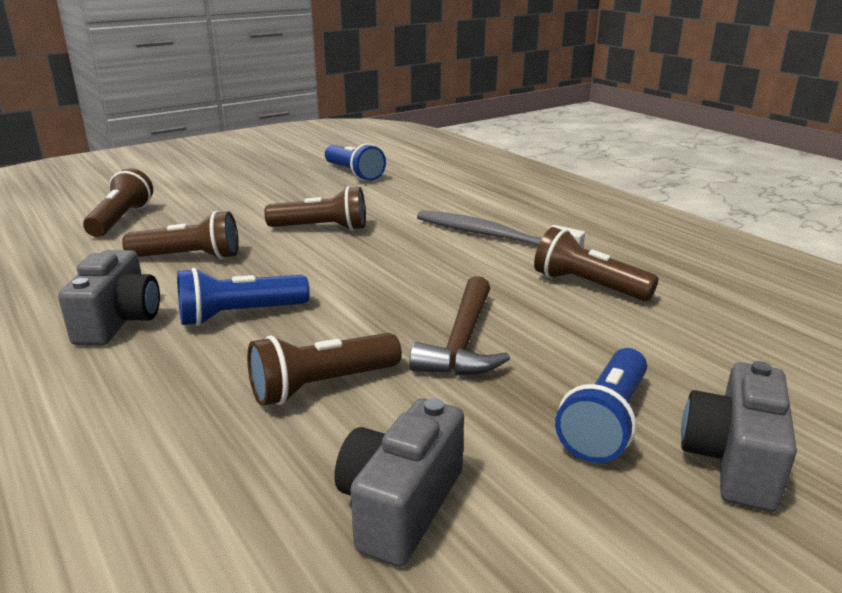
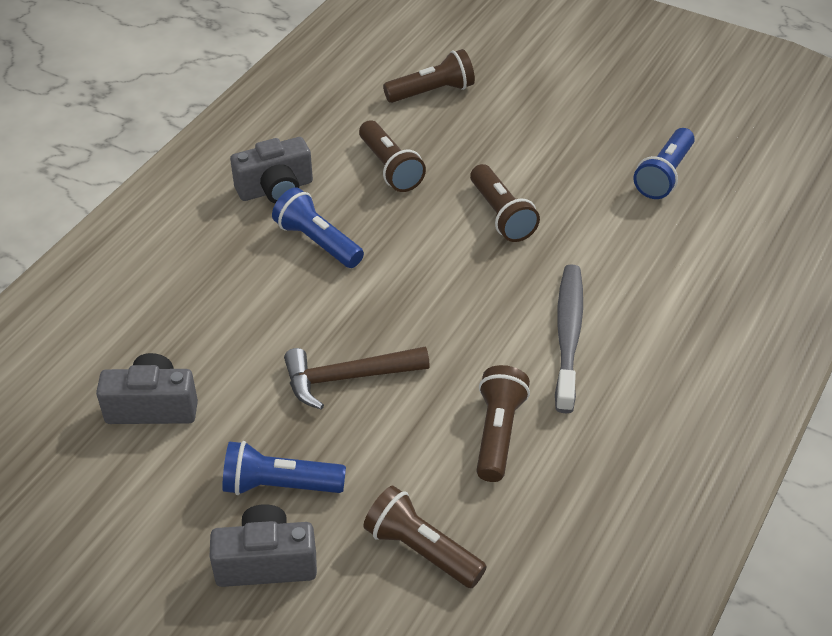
camera: 65 degrees right, 20 degrees up
(321, 386) = (250, 325): brown flashlight -> brown flashlight (421, 549)

